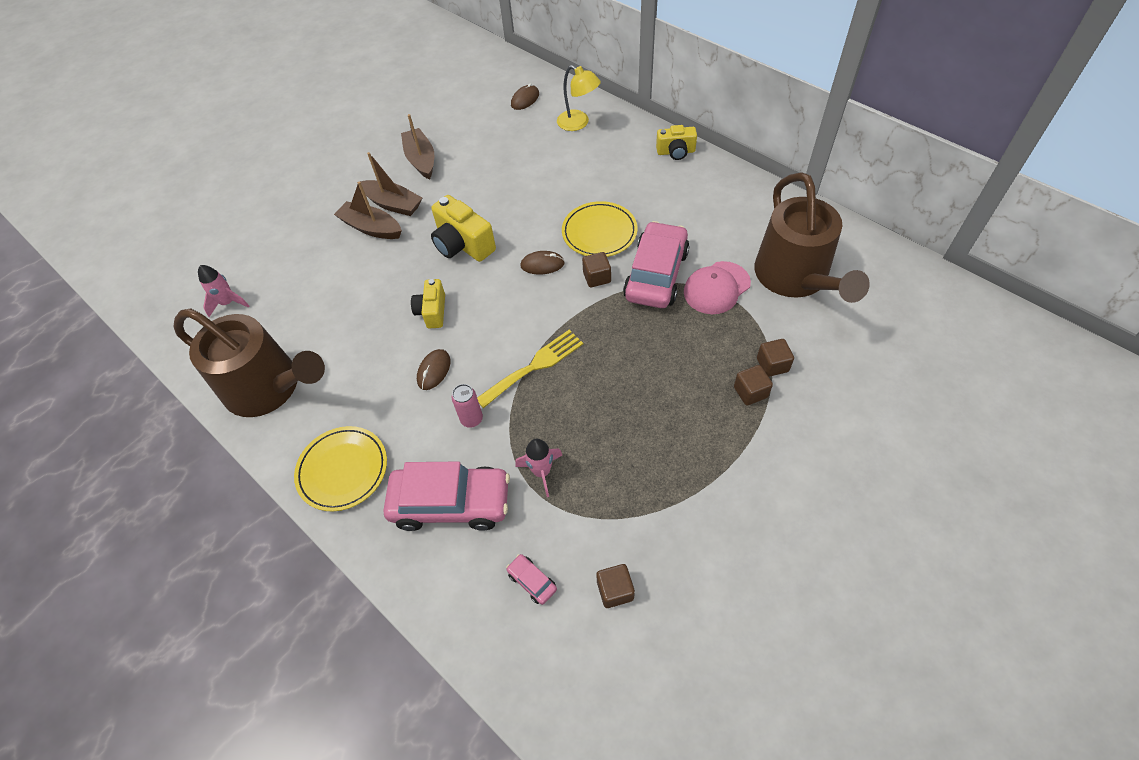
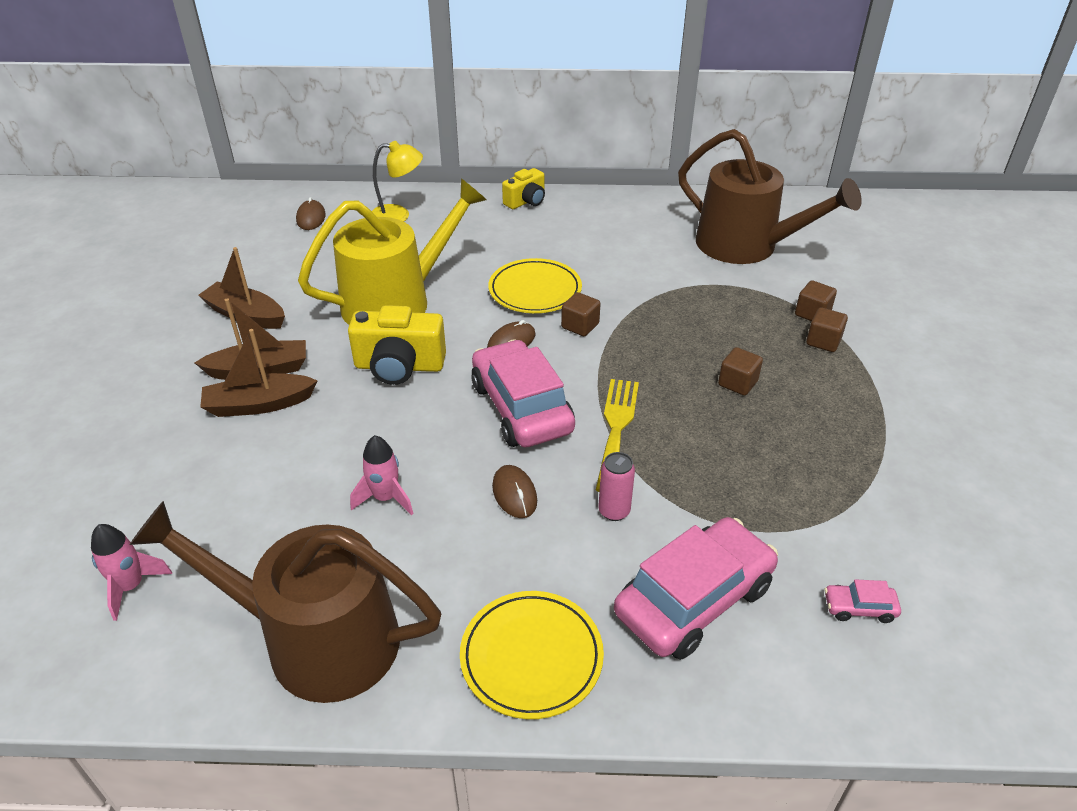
camera: 45 degrees left, 15 degrees down
(269, 387) = (317, 639): brown watering can -> brown watering can turned 150 degrees counterclockwise
(432, 311) = (441, 442): yellow camera -> none
(508, 194) = (396, 301): none -> yellow watering can
(541, 472) = (742, 510): pink rocket -> pink rocket (385, 498)
(615, 590) = (932, 559): brown cube -> brown cube (737, 383)
(656, 275) = (631, 298): pink car -> pink car (521, 408)
(716, 288) = (696, 282): pink cap -> none

